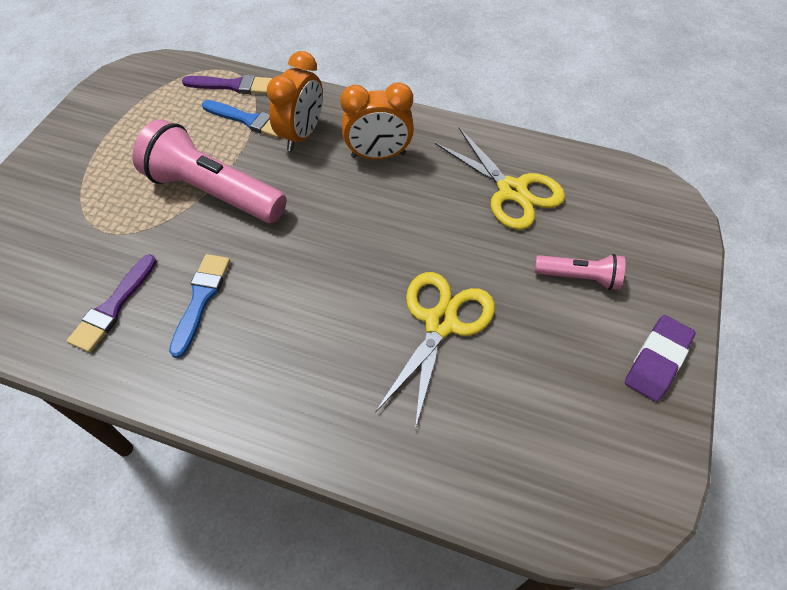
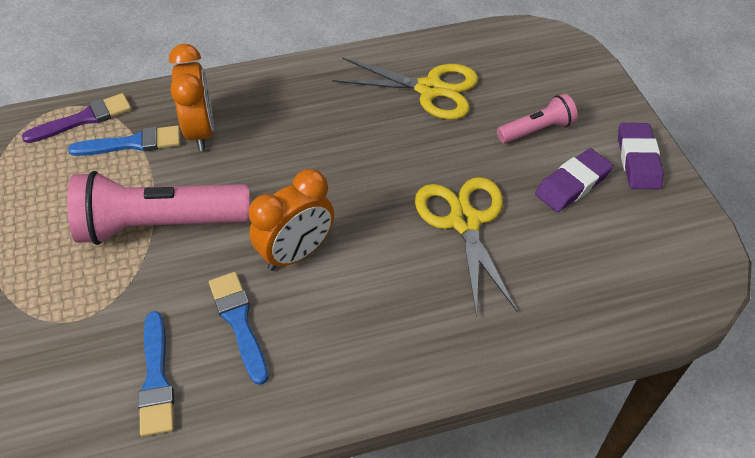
camera: 35 degrees left, 5 degrees down
(113, 307) = (156, 379): purple brush -> blue brush
(378, 155) = (290, 115): orange clock -> orange clock (296, 253)
(569, 346) = (572, 184): none -> purple eraser

